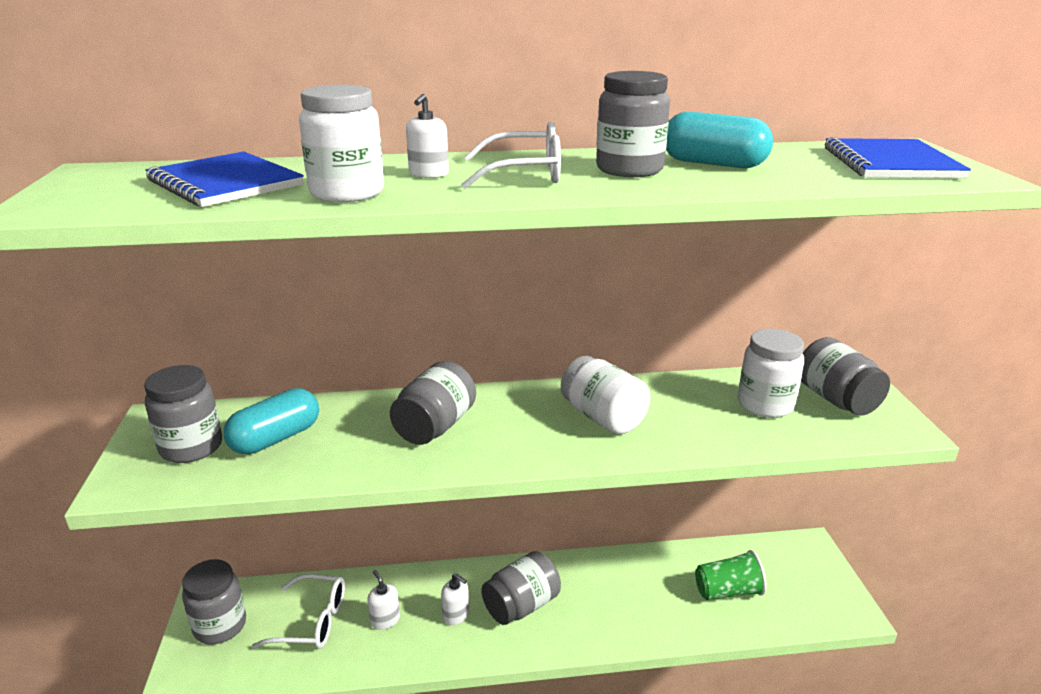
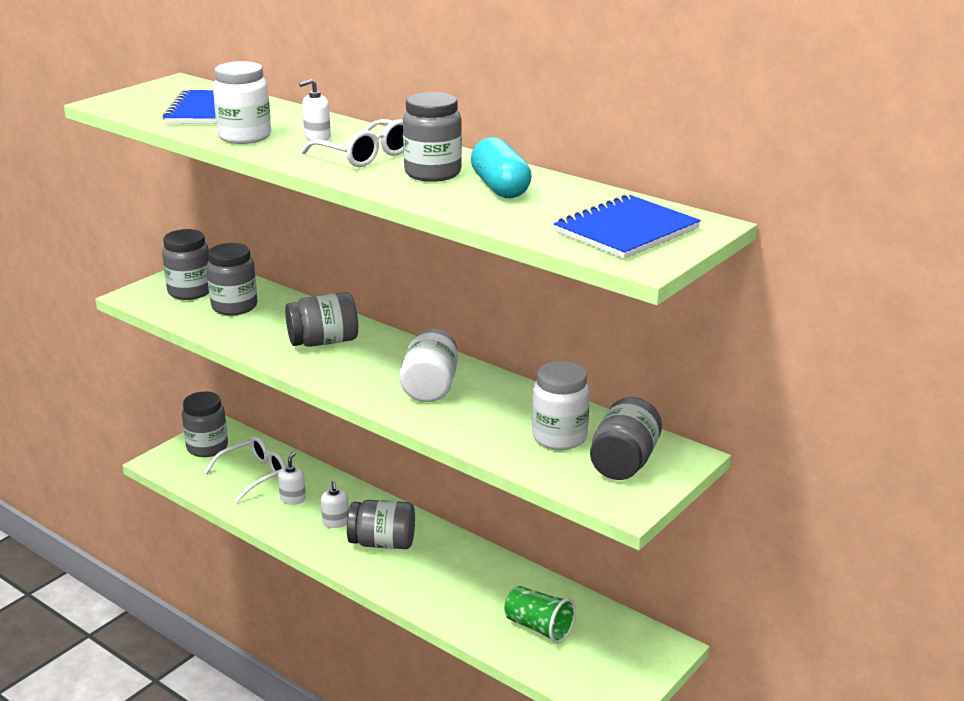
camera: 45 degrees right, 0 degrees up
(276, 438) = (234, 307): turquoise capsule -> grey jar
(312, 621) = (254, 475): white glasses -> white glasses turned 90 degrees counterclockwise

